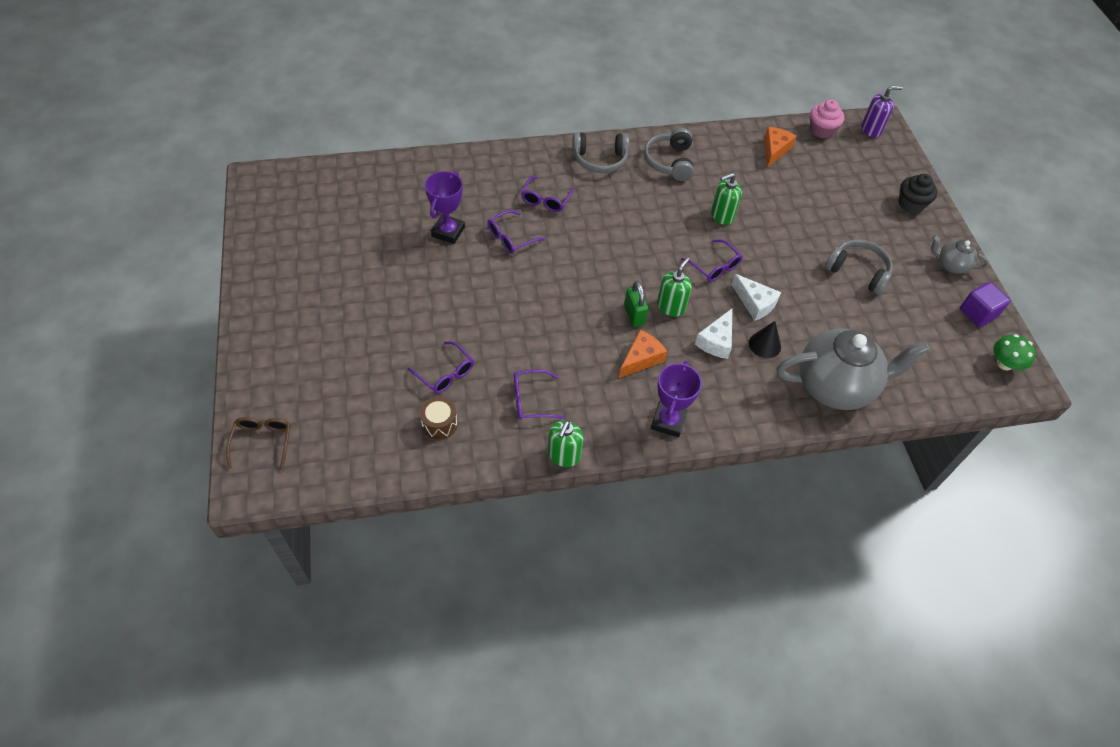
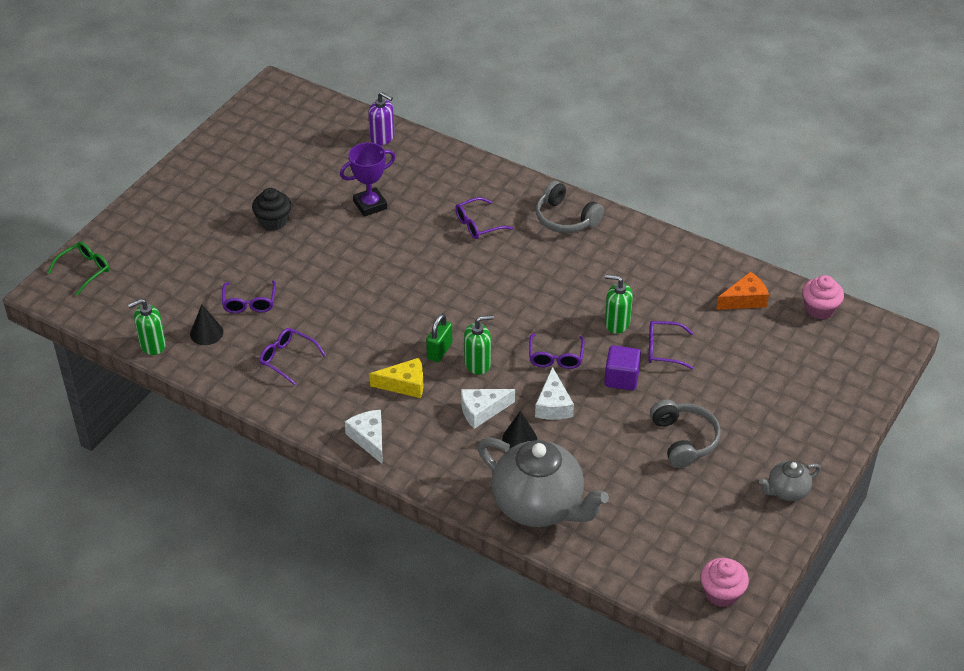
camera: 45 degrees right, 10 degrees down
(262, 442) = (84, 270): brown glasses -> green glasses
(439, 424) = (206, 333): brown drum -> black cone
(510, 237) = (413, 237): purple glasses -> purple glasses (663, 349)
(564, 455) = (265, 409): green soap dispenser -> green soap dispenser (152, 345)
(641, 359) = (404, 384): orange cheese -> yellow cheese
(668, 421) = (369, 439): purple trophy -> white cheese
(669, 162) = (627, 254): grey headphones -> none
(871, 129) = (875, 337): purple soap dispenser -> purple soap dispenser (382, 138)
(911, 204) = (821, 420): black cupcake -> black cupcake (273, 221)
(951, 265) = (787, 491): grey teapot -> grey teapot turned 90 degrees counterclockwise
(978, 313) = (755, 542): purple cube -> purple cube (621, 378)
(1004, 363) = (721, 593): green mushroom -> pink cupcake

